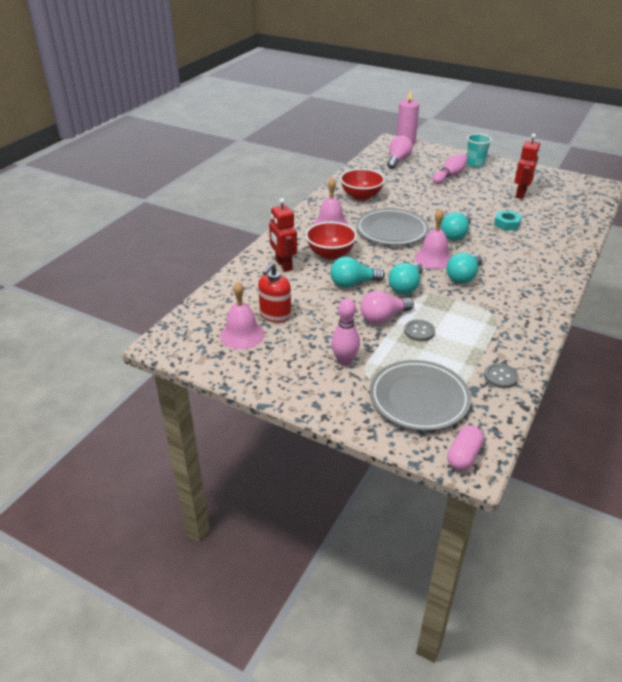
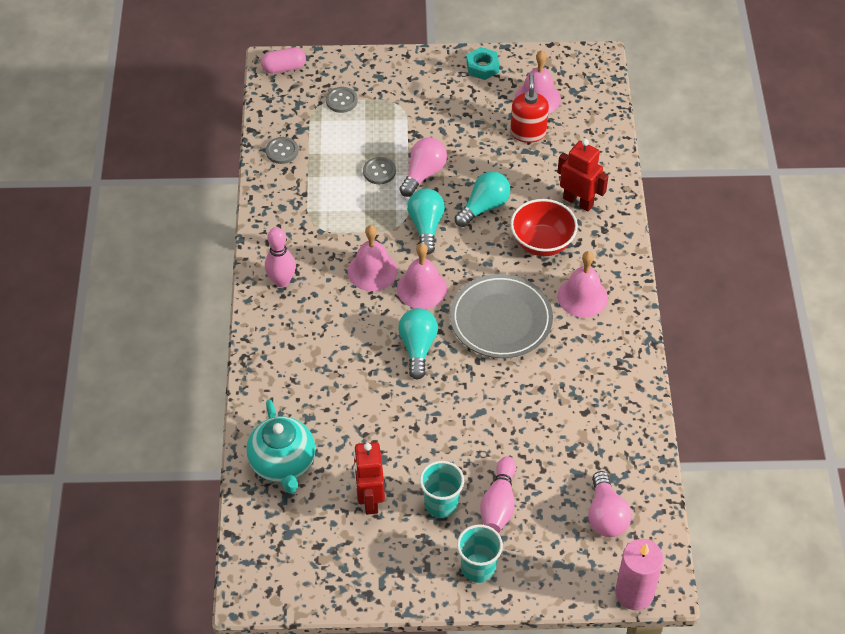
camera: 150 degrees right, 15 degrees up
(344, 361) = (426, 110): pink bowling pin -> pink bowling pin (281, 281)
(361, 196) = (590, 380): red bowl -> none
(419, 399) = (341, 101): grey plate -> grey button
(463, 277) = (372, 271): turquoise light bulb -> pink bell
(463, 456) = (284, 68): pink capsule -> pink capsule turned 75 degrees clockwise
(481, 183) = (441, 504): none -> turquoise cup
(506, 224) = (362, 405): turquoise nut -> turquoise nut (482, 67)
(569, 217) = (283, 464): none -> turquoise teapot

